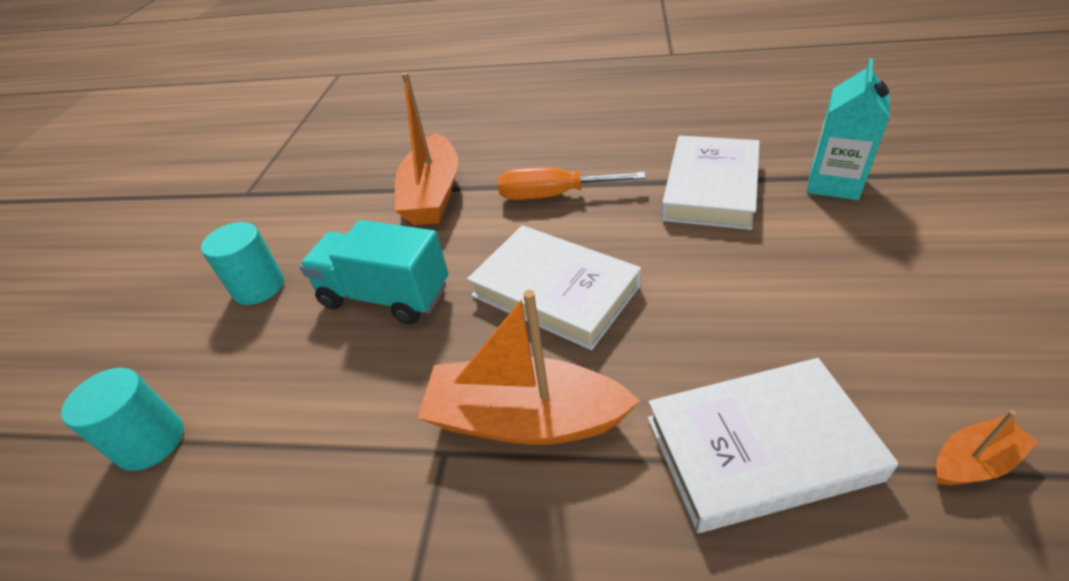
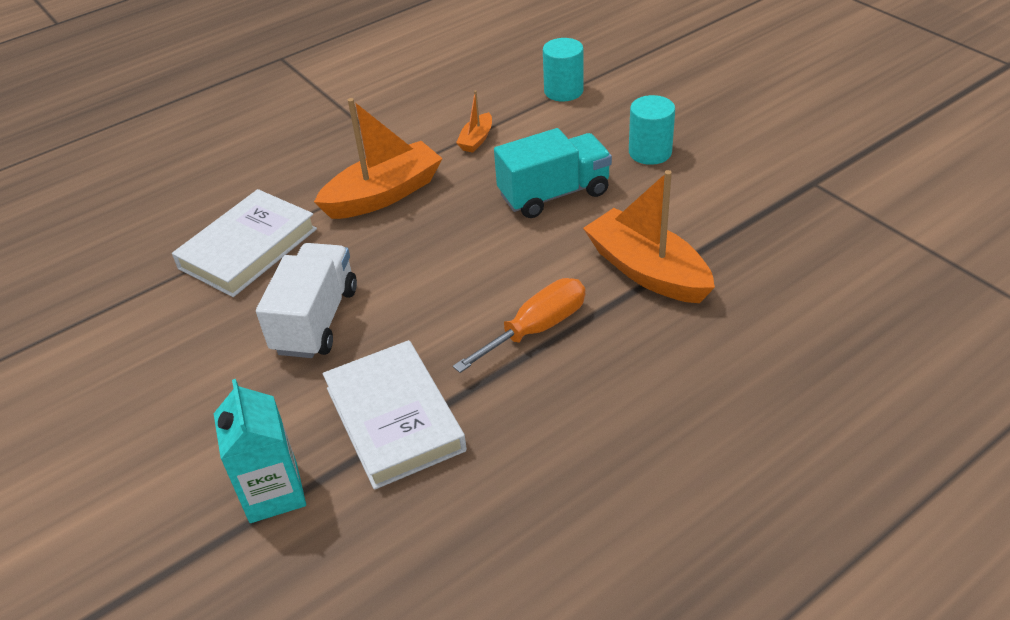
camera: 135 degrees right, 0 degrees up
(555, 291) = (440, 258): white book -> none
(725, 294) = (316, 320): none -> white truck
(973, 461) = (132, 301): orange boat -> orange boat (476, 139)

